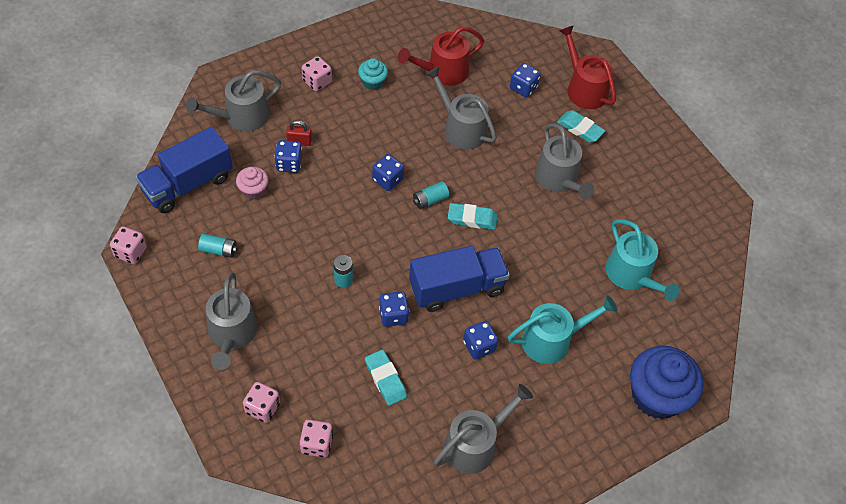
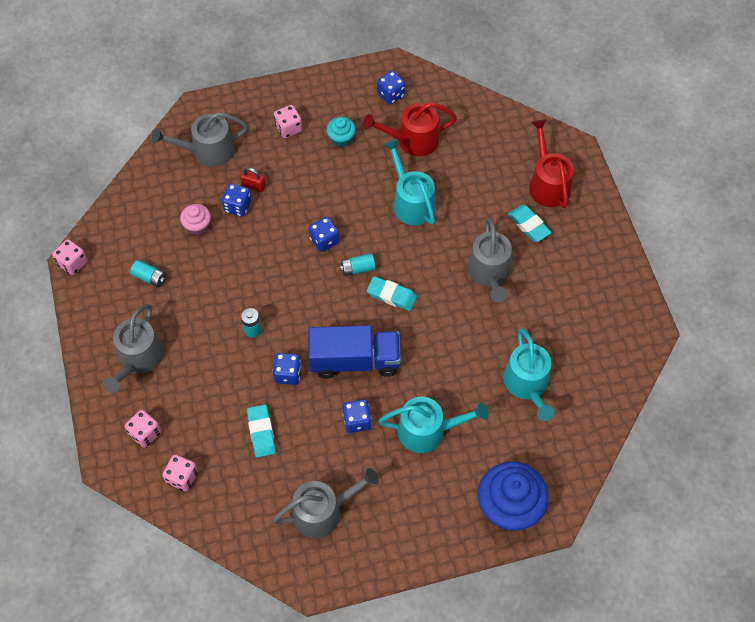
camera: 20 degrees right, 5 degrees up
(187, 184) = (140, 208): blue truck -> none
(461, 128) = (411, 202): grey watering can -> turquoise watering can
(523, 88) = (486, 171): blue dice -> blue dice (391, 94)

